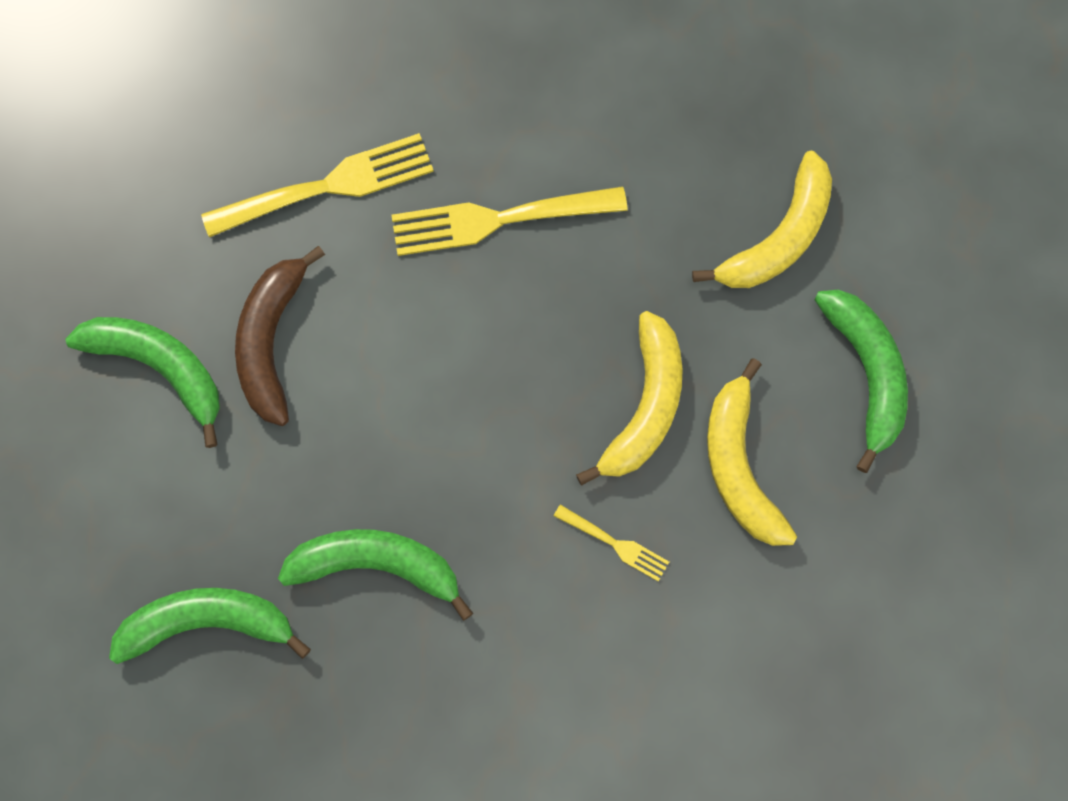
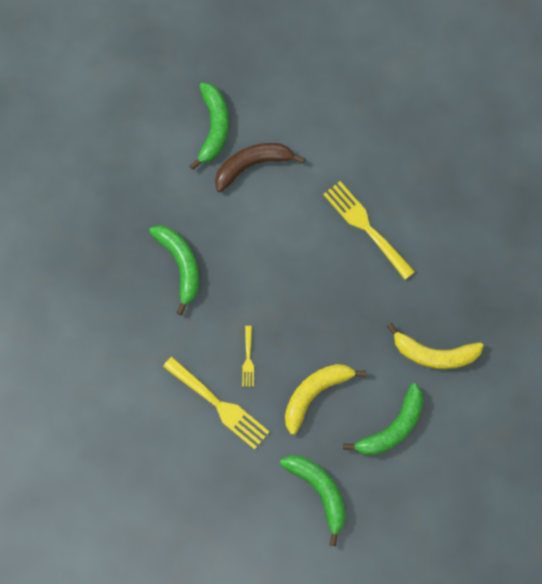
camera: 60 degrees right, 0 degrees up
(206, 623) = (117, 211): green banana -> green banana (319, 491)
(328, 185) = (337, 147): yellow fork -> yellow fork (219, 405)
(645, 406) = (318, 338): yellow banana -> none

